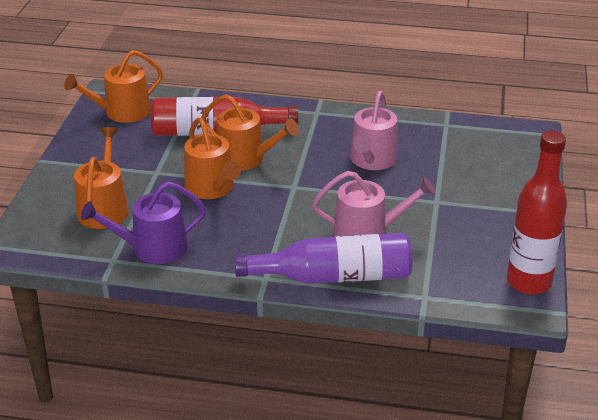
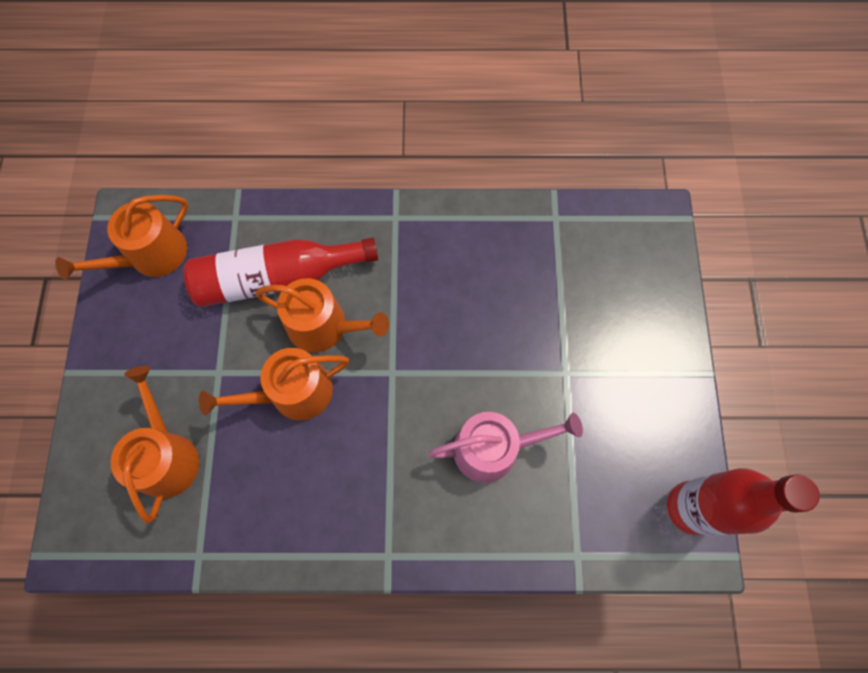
camera: 10 degrees left, 35 degrees up
(152, 248) = (242, 524): purple watering can -> none
(212, 188) = (293, 393): orange watering can -> orange watering can turned 105 degrees clockwise
(334, 277) = (467, 539): purple bottle -> none
(372, 160) = (477, 304): pink watering can -> none

